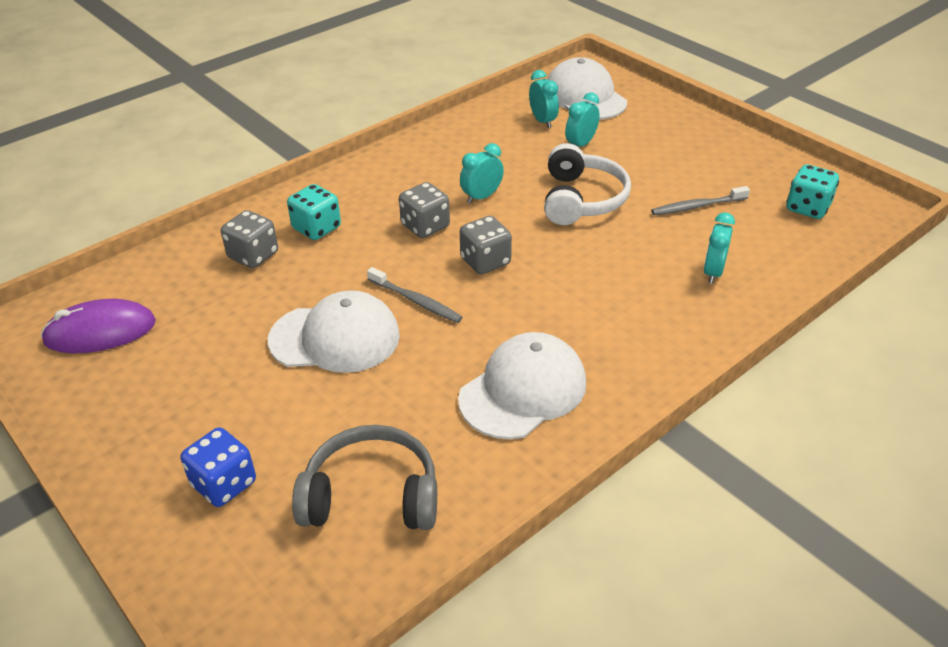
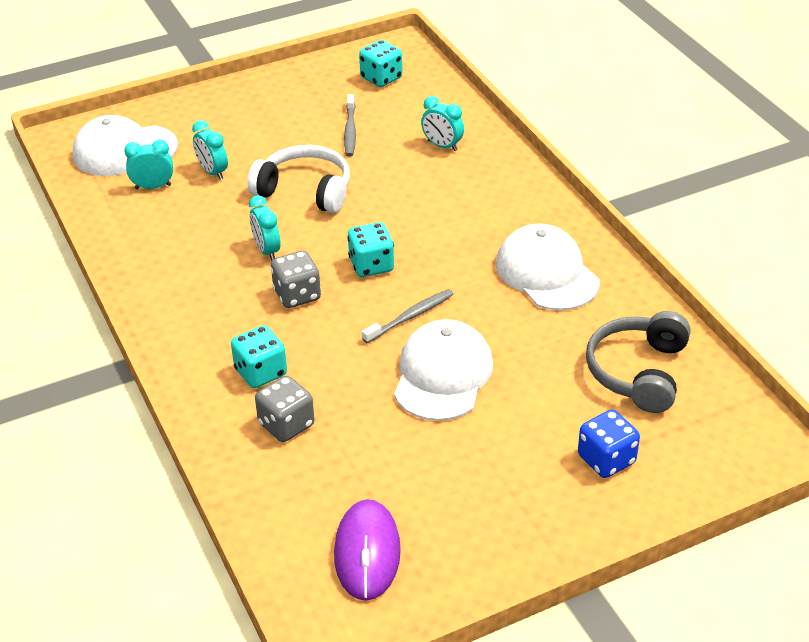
camera: 75 degrees left, 0 degrees up
(485, 261) = (371, 265): grey dice -> turquoise dice

